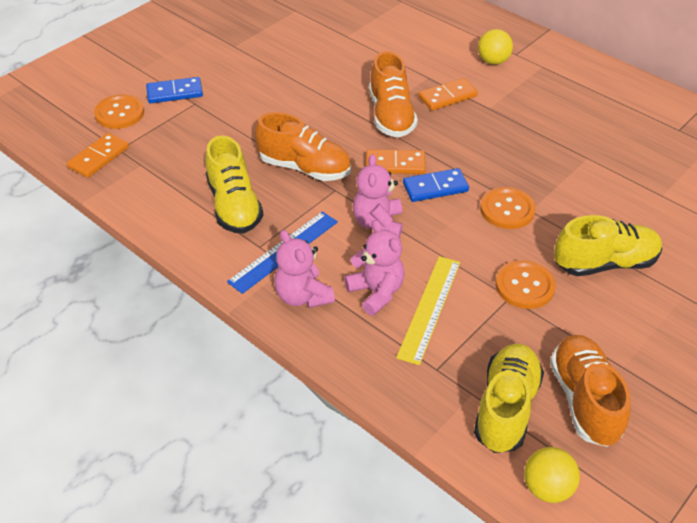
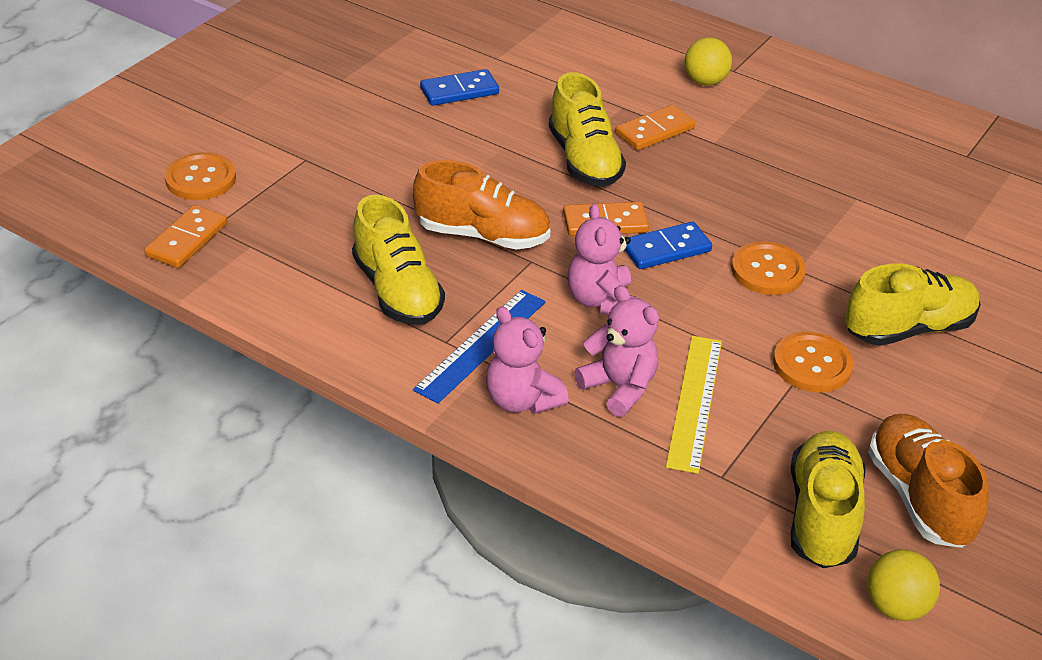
camera: 10 degrees left, 5 degrees down
(174, 92) = (273, 146): blue domino -> blue domino (459, 91)
(391, 116) = (584, 160): orange shoe -> yellow shoe

